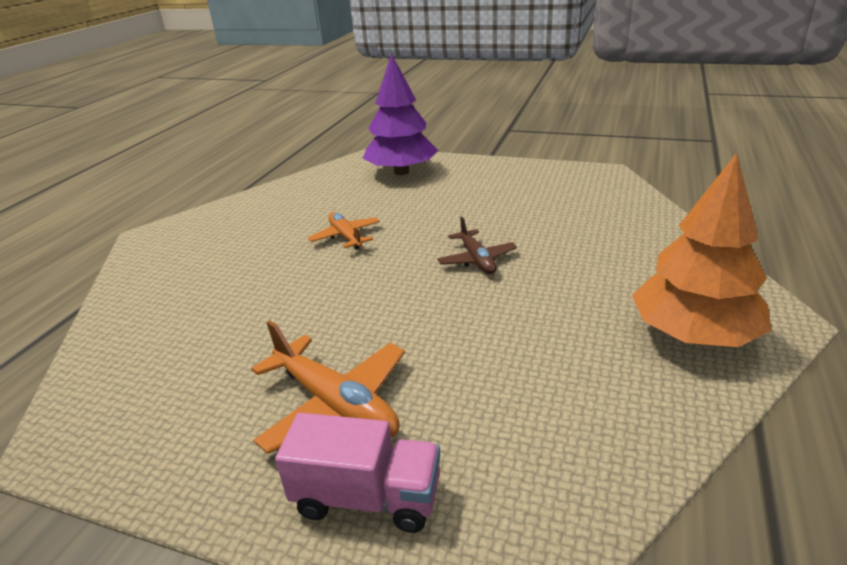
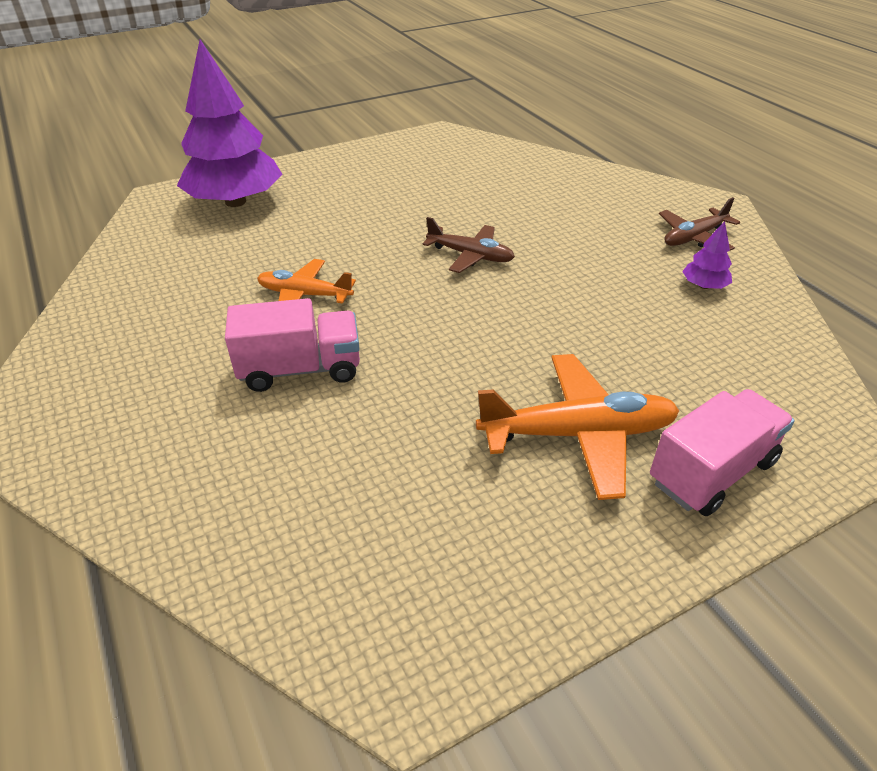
camera: 50 degrees left, 10 degrees up
(277, 274) = (300, 369): none -> pink truck
(626, 375) = (704, 286): none -> purple tree
(693, 334) = (694, 237): orange tree -> brown plane

